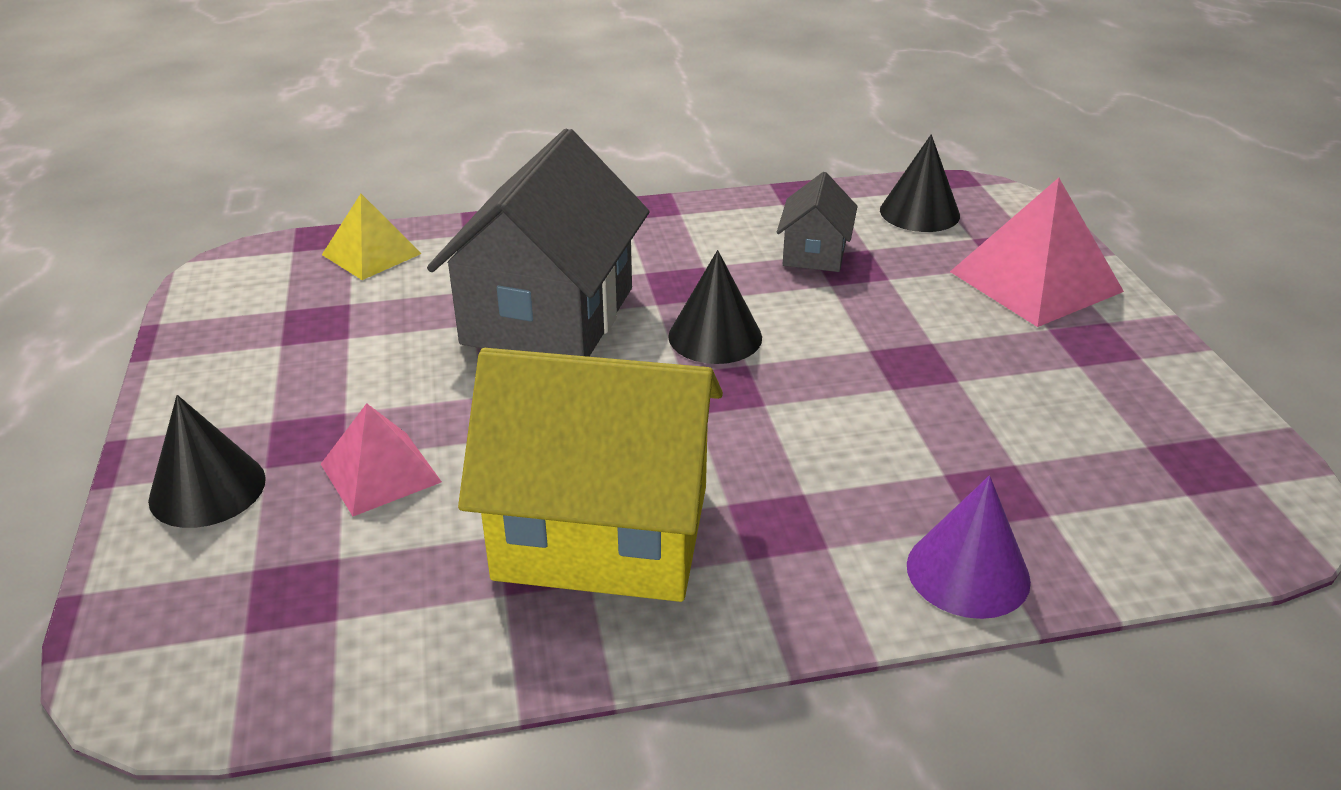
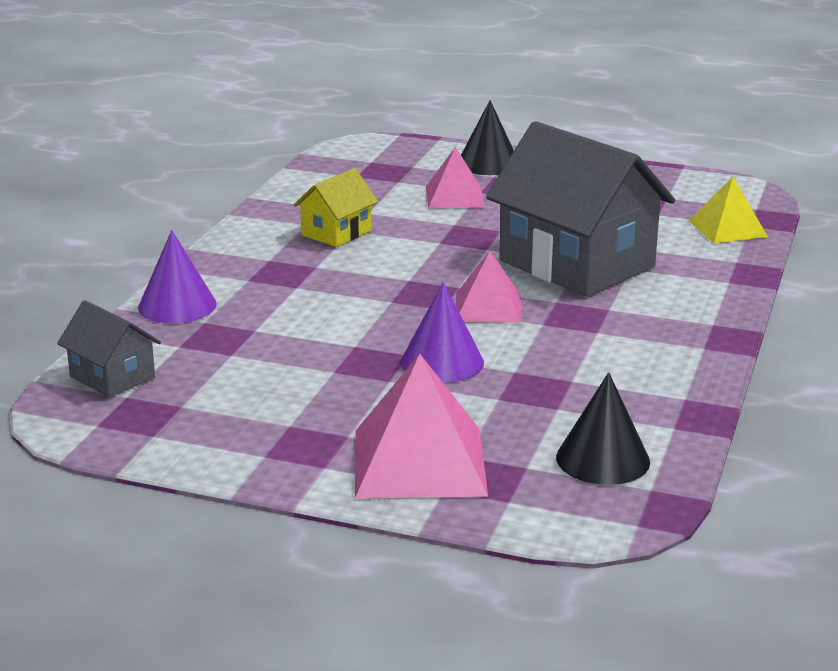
camera: 120 degrees right, 10 degrees down
(602, 532) = (336, 233): yellow house -> yellow house, size x0.48
(715, 336) = (488, 307): black cone -> pink pyramid
(814, 253) = (572, 381): grey house -> grey house (112, 377)
(862, 325) = (442, 362): none -> purple cone

